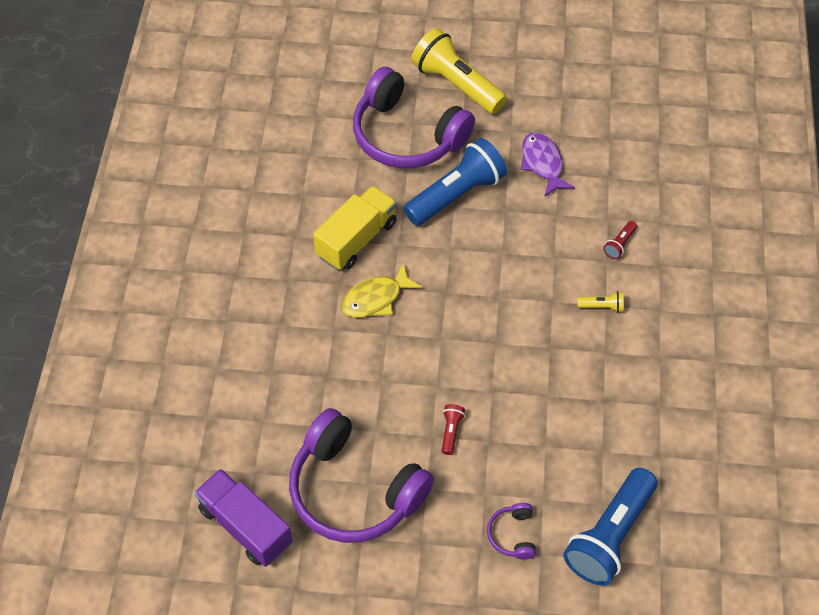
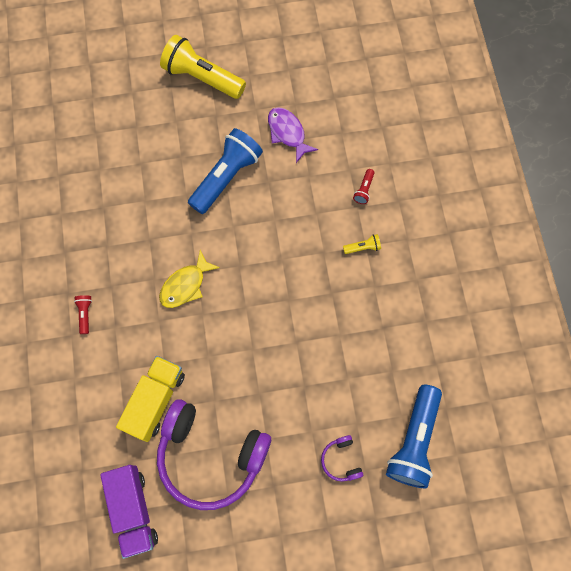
camera: 15 degrees left, 15 degrees up
(245, 526) = (133, 510): purple truck -> purple truck turned 135 degrees counterclockwise
(356, 239) = (157, 236): yellow truck -> yellow truck (155, 401)
(407, 135) = (174, 133): purple headphones -> none
(451, 431) = (273, 385): red flashlight -> red flashlight (85, 314)

